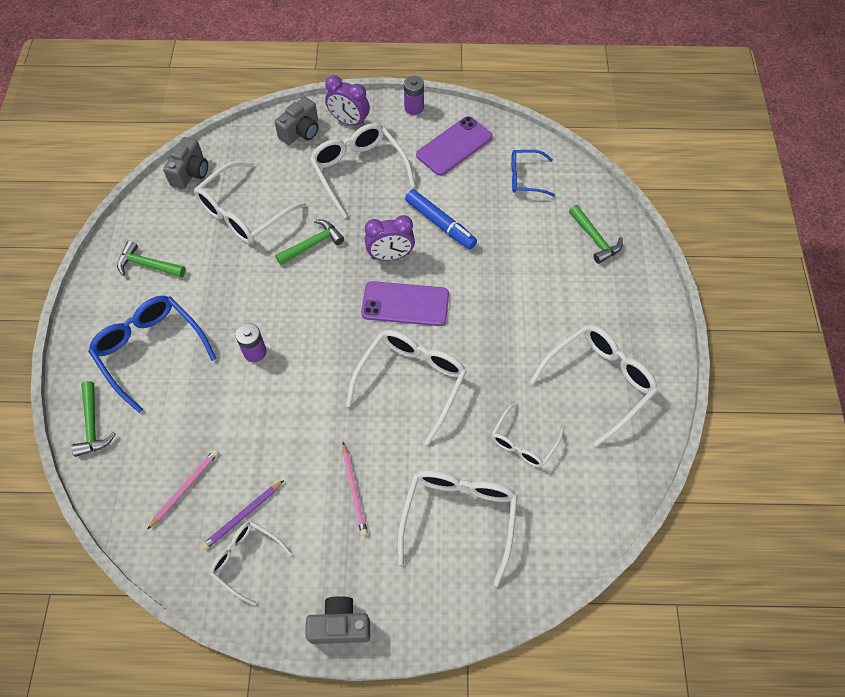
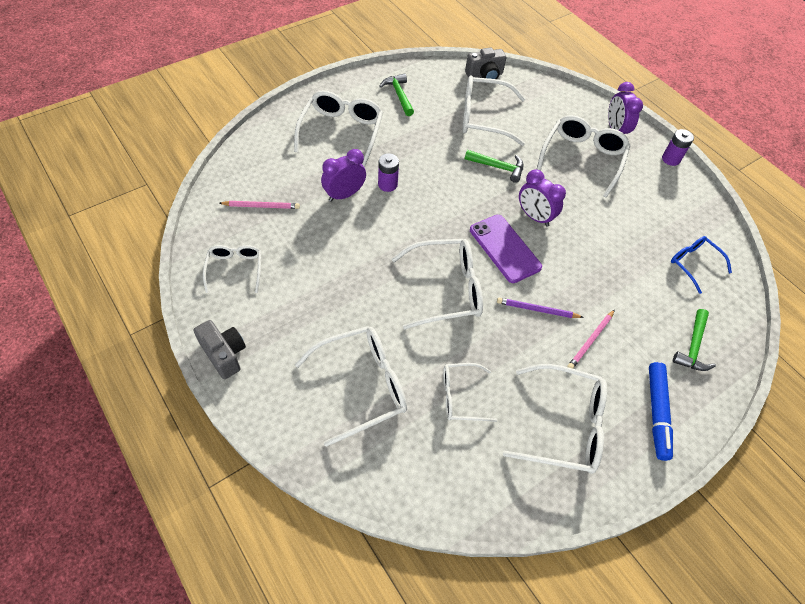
camera: 50 degrees right, 5 degrees down
(92, 425) = (268, 135): green hammer -> none
(150, 350) = (341, 132): blue glasses -> white glasses
(235, 399) = (344, 194): none -> purple clock
(243, 516) = (264, 249): purple pencil -> purple pencil (537, 310)
(301, 132) = (577, 110): grey camera -> none
(354, 490) = (332, 303): pink pencil -> pink pencil (590, 341)
(440, 224) = (592, 231): blue marker -> blue marker (657, 413)
(454, 146) = (667, 202): purple phone -> none

